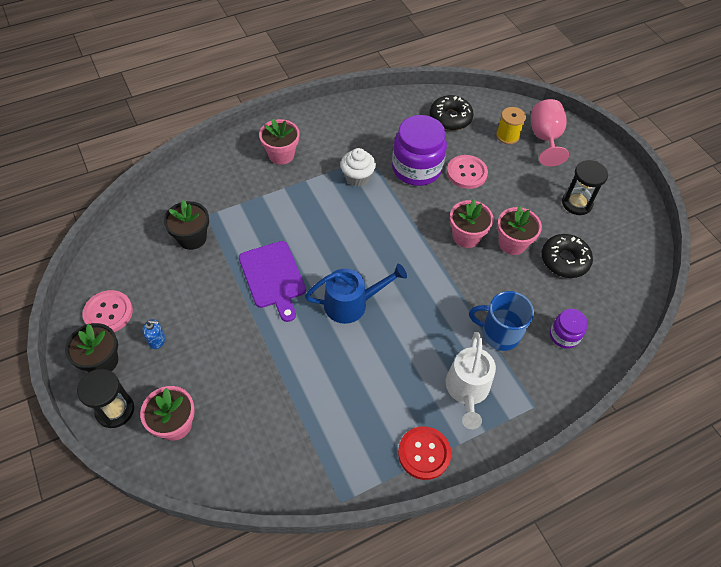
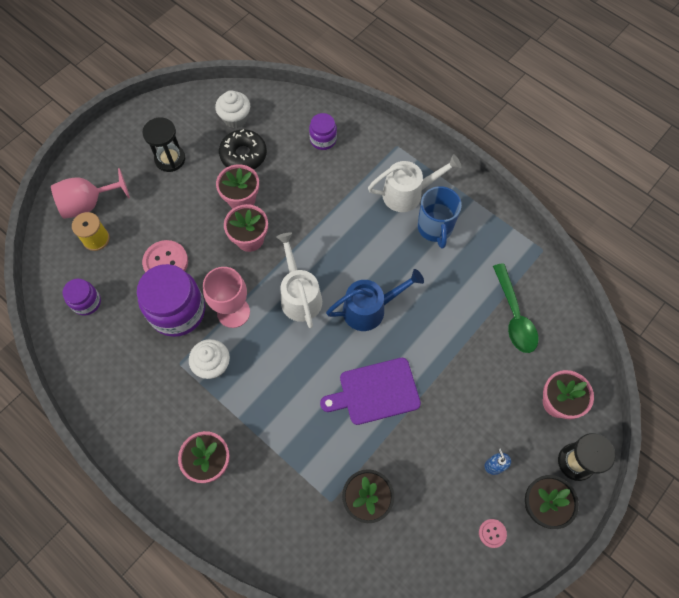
camera: 110 degrees left, 10 degrees up
(108, 313) = (492, 533): pink button -> pink button, size x0.53
(273, 277) = (375, 392): purple cutting board -> purple cutting board turned 150 degrees counterclockwise
(281, 429) = (514, 316): none -> green spoon
(352, 303) = (370, 309): blue watering can -> blue watering can turned 105 degrees clockwise
(392, 254) = (299, 295): none -> white watering can
(398, 203) = (233, 312): none -> pink goblet
(424, 453) = (475, 207): red button -> none
(450, 118) = (86, 302): black donut -> purple jar
(499, 333) = (344, 185): blue mug -> blue mug (435, 228)
(613, 267) = (235, 118): none -> white cupcake

